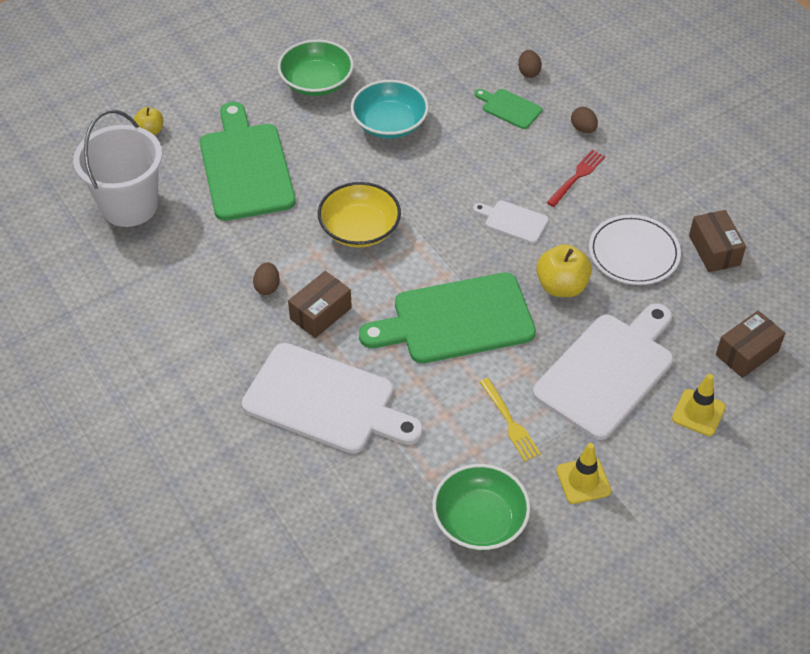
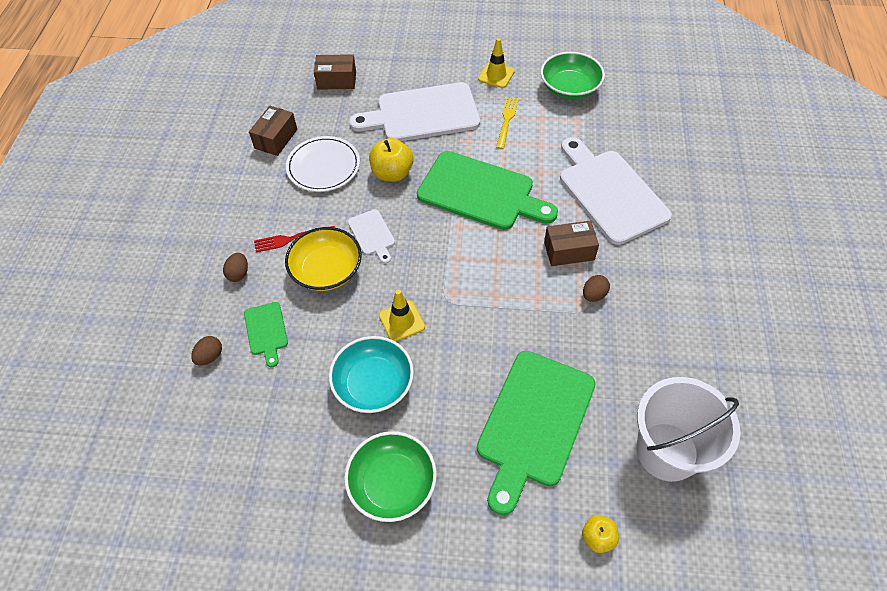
camera: 140 degrees left, 5 degrees up
(359, 229) = (486, 298): yellow bowl -> yellow bowl (326, 270)
(698, 413) = (399, 70): yellow traffic cone -> yellow traffic cone (402, 321)

